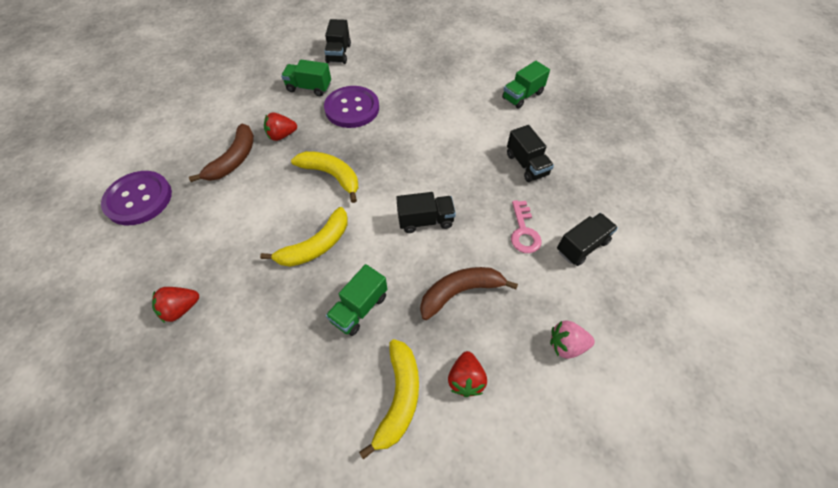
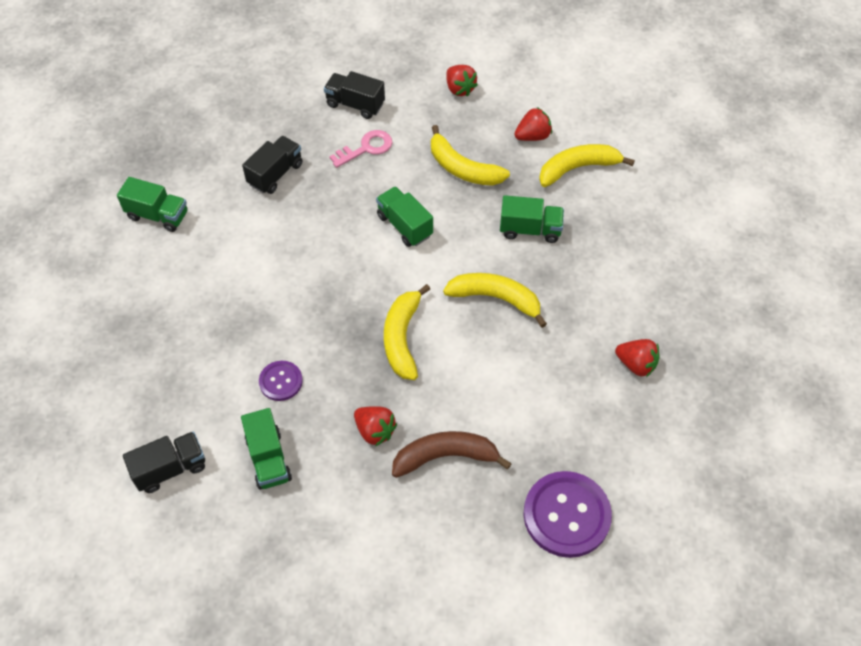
camera: 120 degrees left, 0 degrees up
(352, 108) = (281, 381): purple button -> purple button, size x0.54
(425, 220) = (404, 225): black truck -> green truck
(460, 292) = (462, 168): brown banana -> yellow banana
(566, 345) = (459, 89): pink strawberry -> red strawberry

